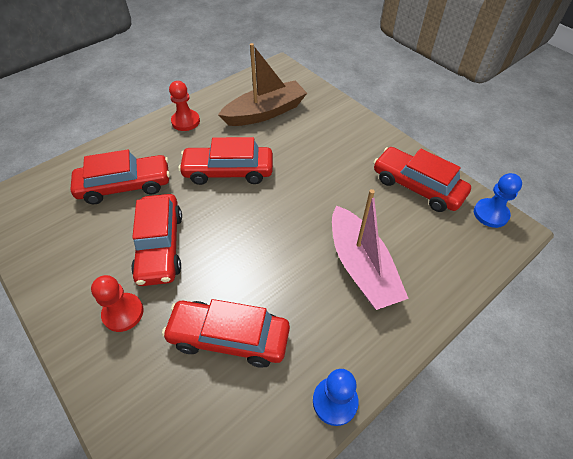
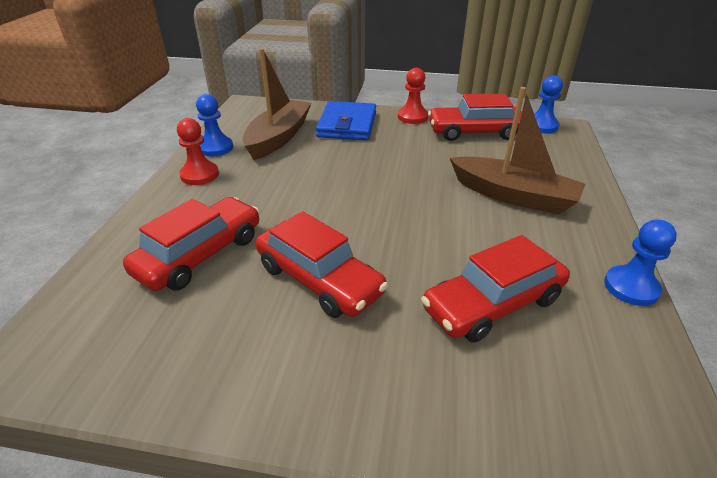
camera: 40 degrees left, 15 degrees down
(123, 313) = (363, 358): red pawn -> red pawn (412, 117)
(218, 102) = (216, 148): none -> blue pawn
(228, 171) = (305, 191): red car -> none
(325, 124) = (347, 125): none -> blue wallet
(361, 267) = (513, 196): pink boat -> brown boat

